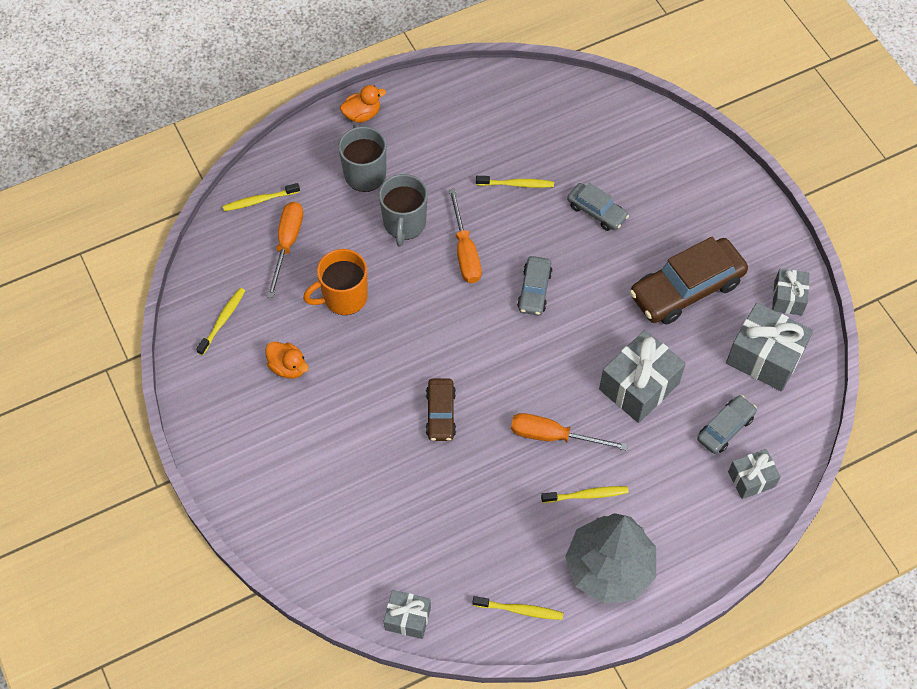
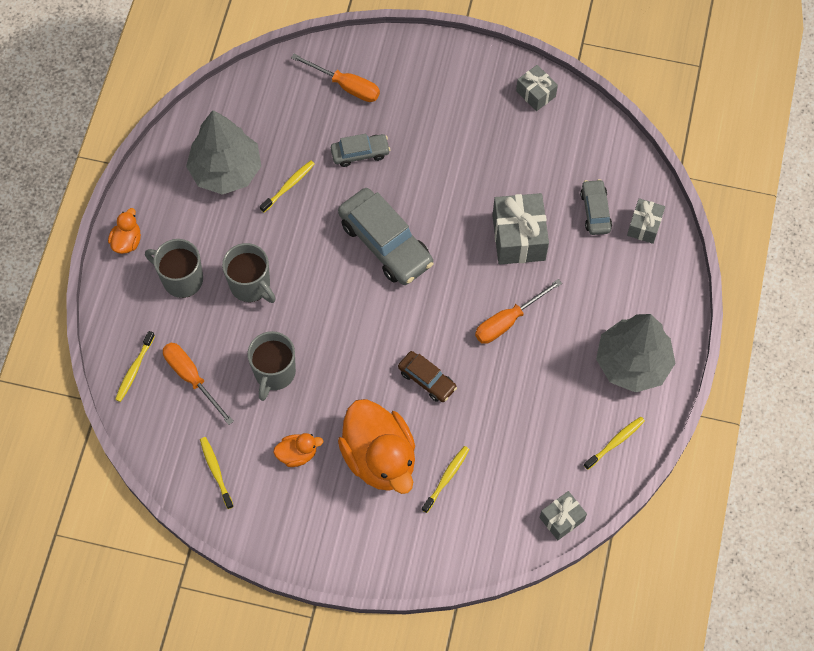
camera: 50 degrees left, 5 degrees up
(338, 430) = (380, 458): none -> orange duck
(343, 297) = (274, 373): orange mug -> grey mug
(465, 251) = (312, 263): orange screwdriver -> orange screwdriver (346, 86)
(487, 132) = (226, 170): none -> grey tree
(534, 290) = (385, 243): grey car -> grey car, size x1.85
(586, 495) = (569, 335): yellow toothbrush -> yellow toothbrush (446, 478)
(686, 289) = (472, 148): brown car -> none
(764, 357) = (565, 144): grey gift -> none

